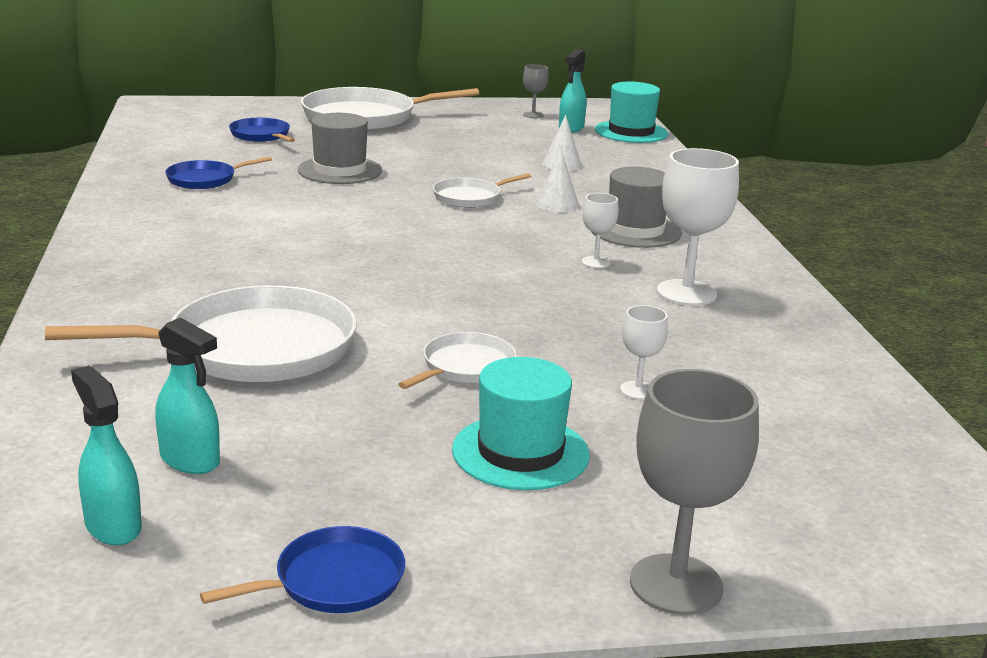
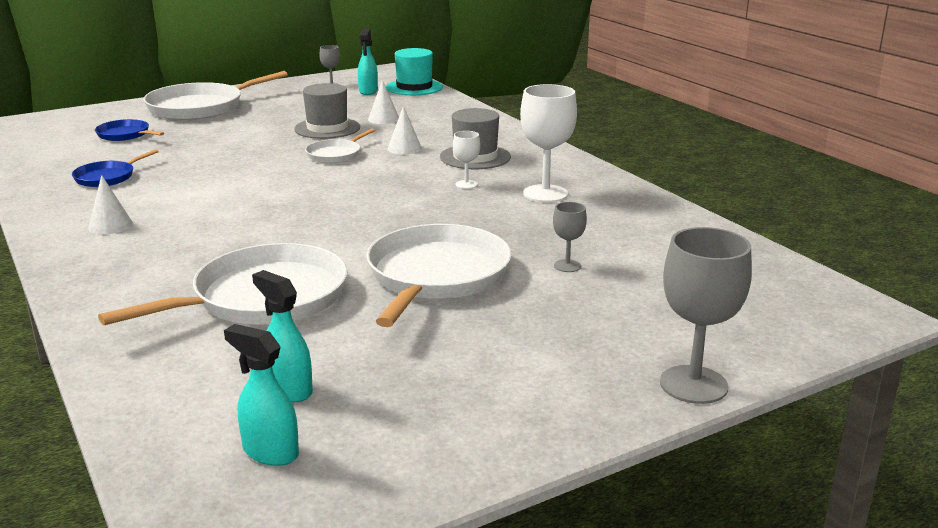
camera: 20 degrees left, 0 degrees up
(164, 233) = (110, 225): none -> white cone
(190, 460) = (288, 390): turquoise spray bottle -> turquoise spray bottle turned 150 degrees counterclockwise
(333, 581) = (469, 444): blue pan -> none
(340, 170) = (215, 151): grey hat -> grey hat (327, 128)
(465, 367) = (436, 276): white pan -> white pan, size x1.98
(520, 452) = (524, 325): turquoise hat -> none
(638, 390) = (567, 266): white goblet -> grey goblet

